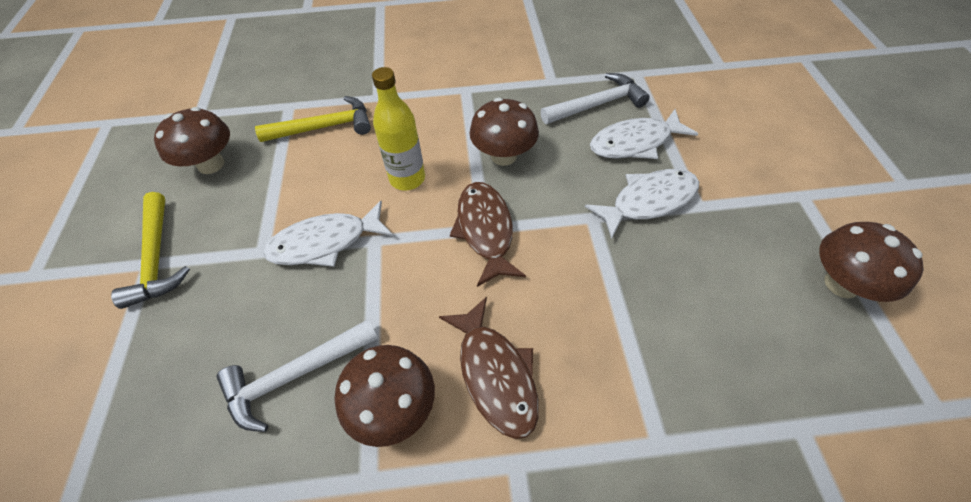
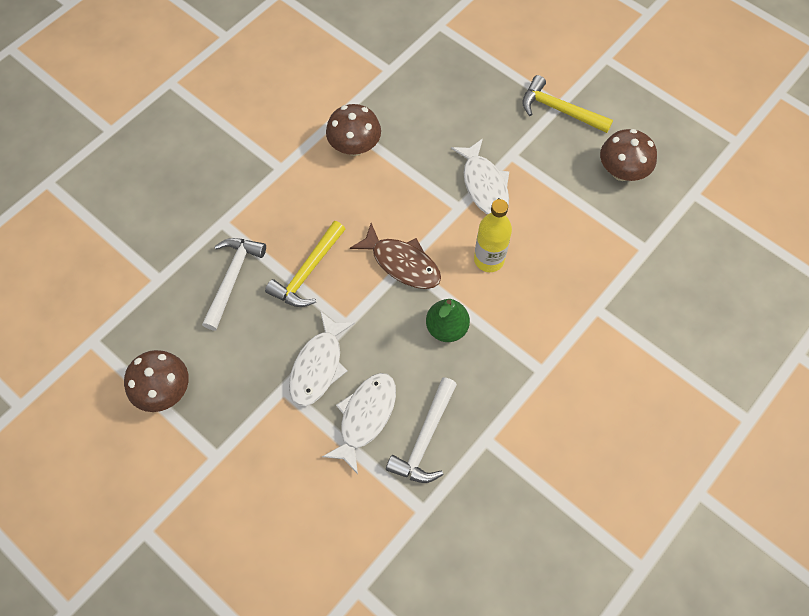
camera: 135 degrees right, 10 degrees up
(295, 375) = (414, 124): white hammer -> white hammer (232, 278)
(324, 127) = (595, 252): yellow hammer -> yellow hammer (308, 272)
(325, 242) = (484, 185): white fish -> white fish turned 135 degrees clockwise
(495, 374) = (322, 194): brown fish -> none
(503, 156) = (446, 328): brown mushroom -> green pear

